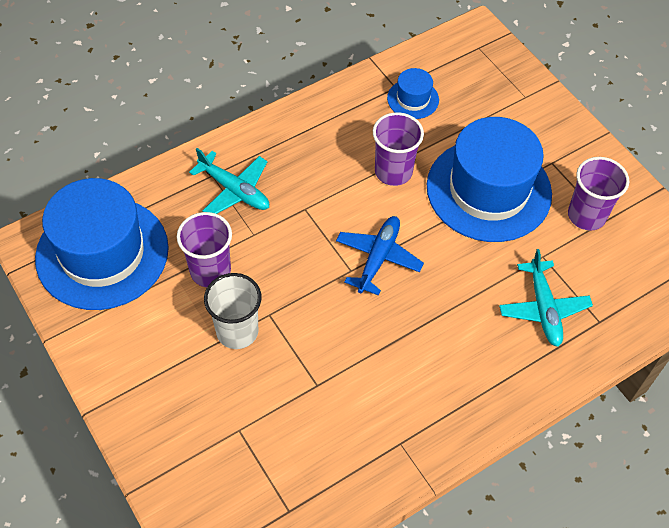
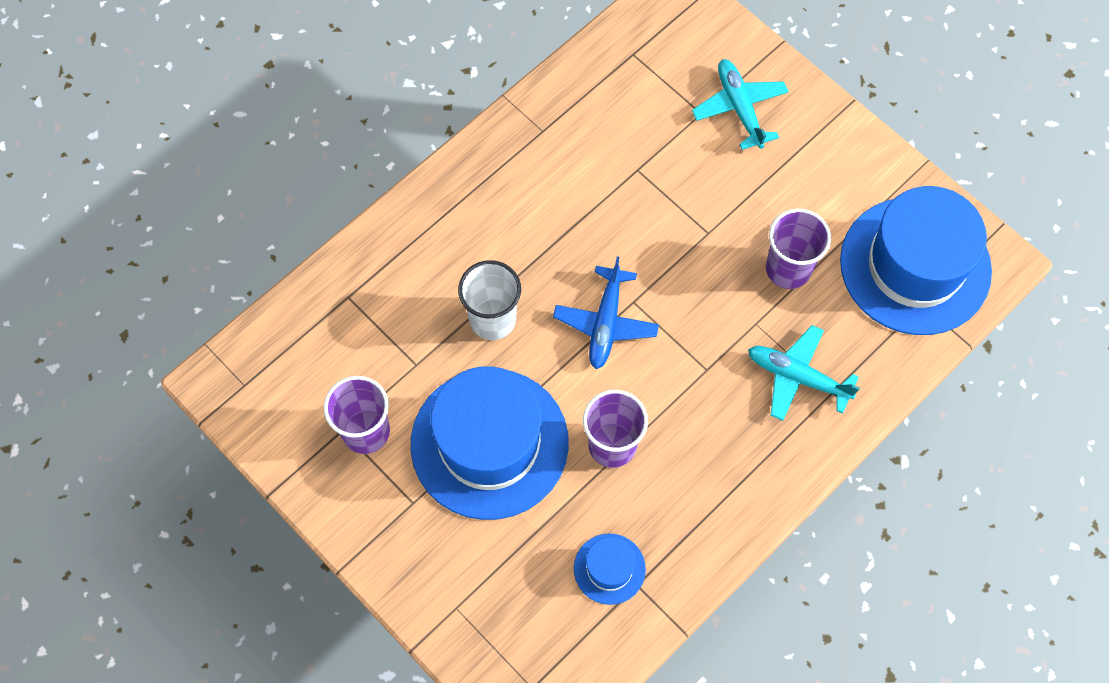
camera: 170 degrees right, 10 degrees up
(237, 331) = (735, 208): white cup -> white cup (492, 319)
(543, 308) = (411, 299): turquoise plane -> turquoise plane (739, 108)

